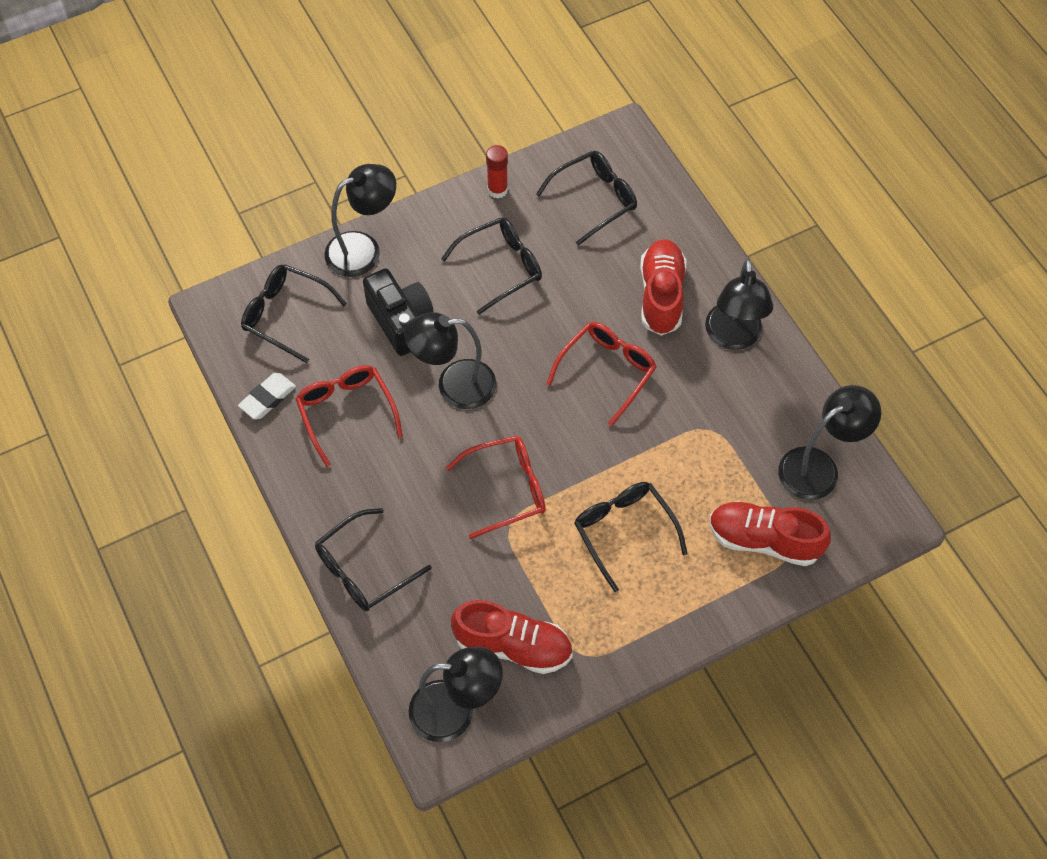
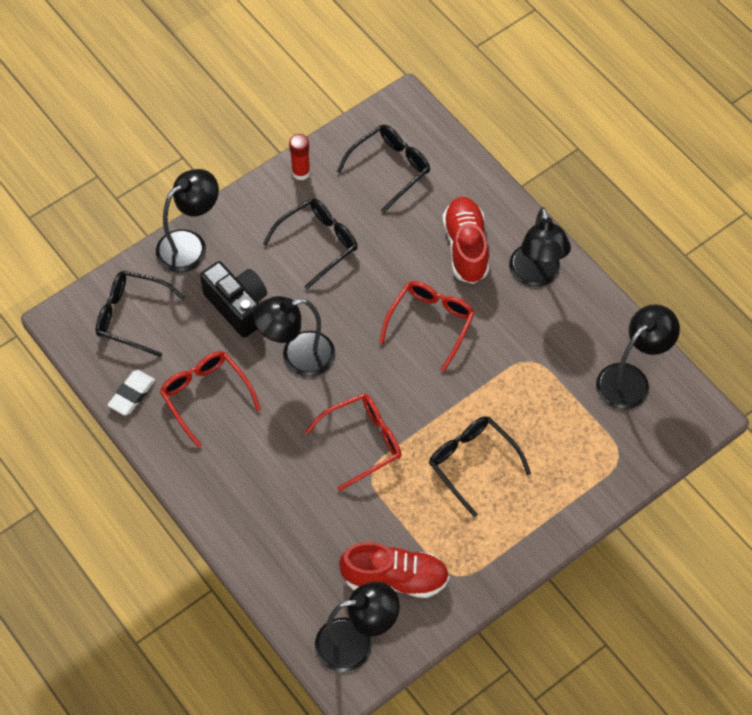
camera: 10 degrees left, 0 degrees up
(363, 569) = (250, 533): black glasses -> none
(764, 540) = (595, 451): red shoe -> none

